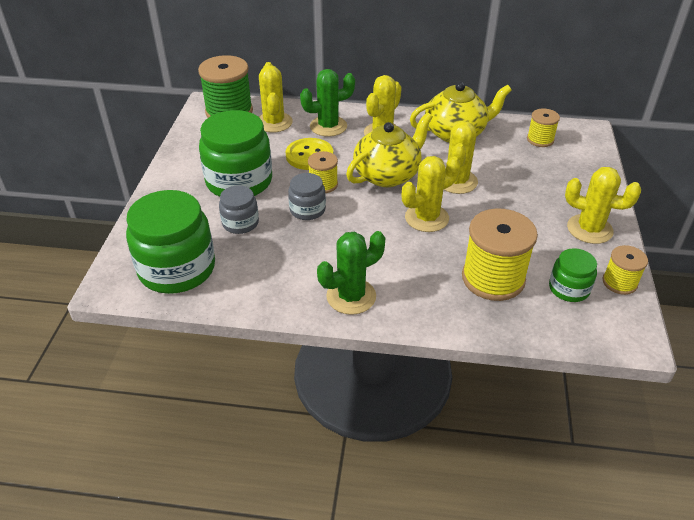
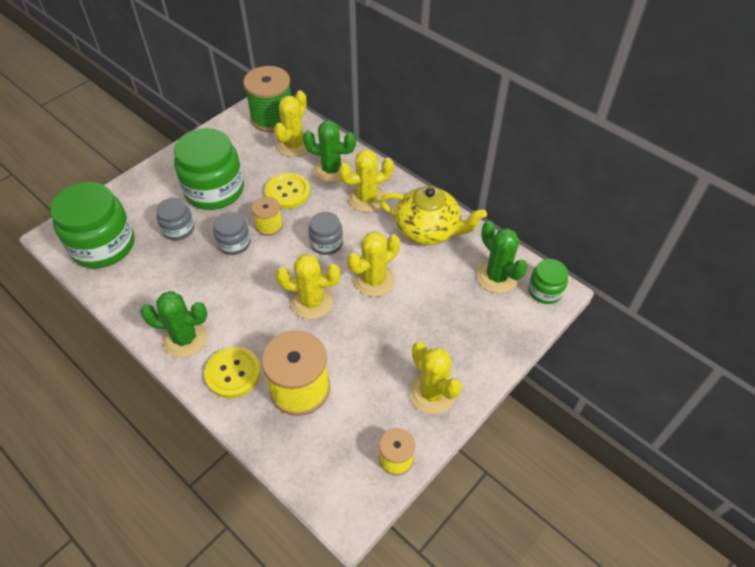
camera: 35 degrees right, 10 degrees up
(387, 175) = (326, 243): yellow teapot -> grey jar
(425, 298) = (233, 373): none -> yellow button
(540, 139) = (497, 277): yellow spool -> green cactus
(569, 289) = (347, 436): green jar -> green jar (545, 291)

